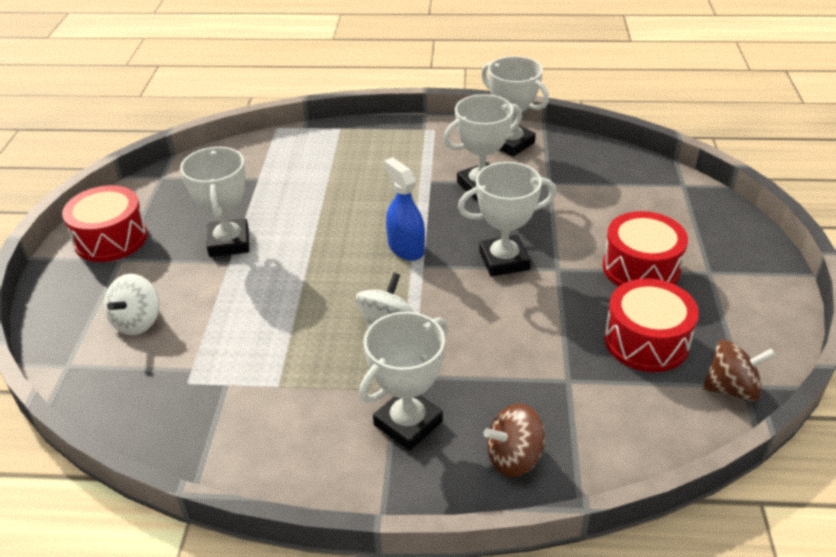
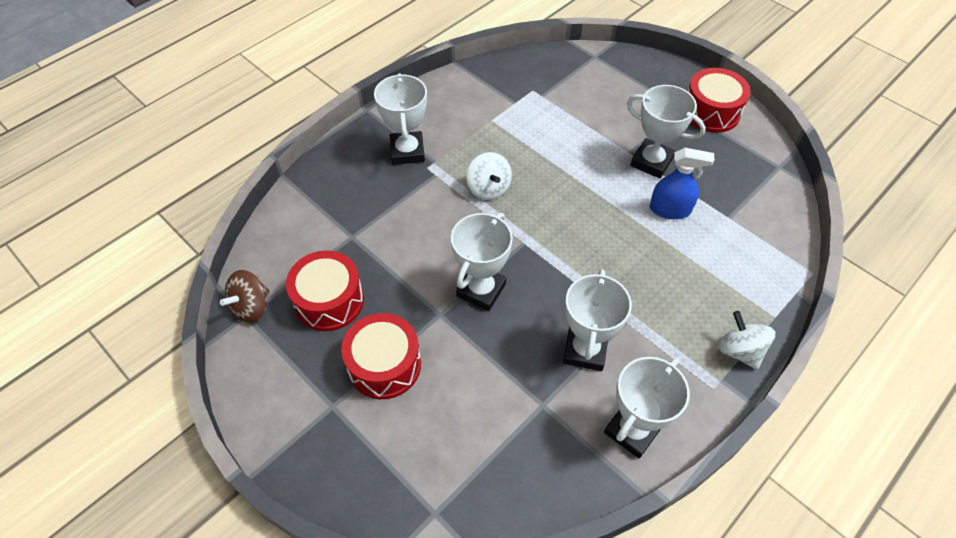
camera: 130 degrees right, 15 degrees up
(137, 322) = (606, 92): white spinning top -> white spinning top (739, 350)
(406, 248) = (552, 246): blue spray bottle -> blue spray bottle (670, 209)
(510, 144) = (632, 430): white trophy -> white trophy turned 45 degrees counterclockwise
(514, 458) = (338, 175): brown spinning top -> none

